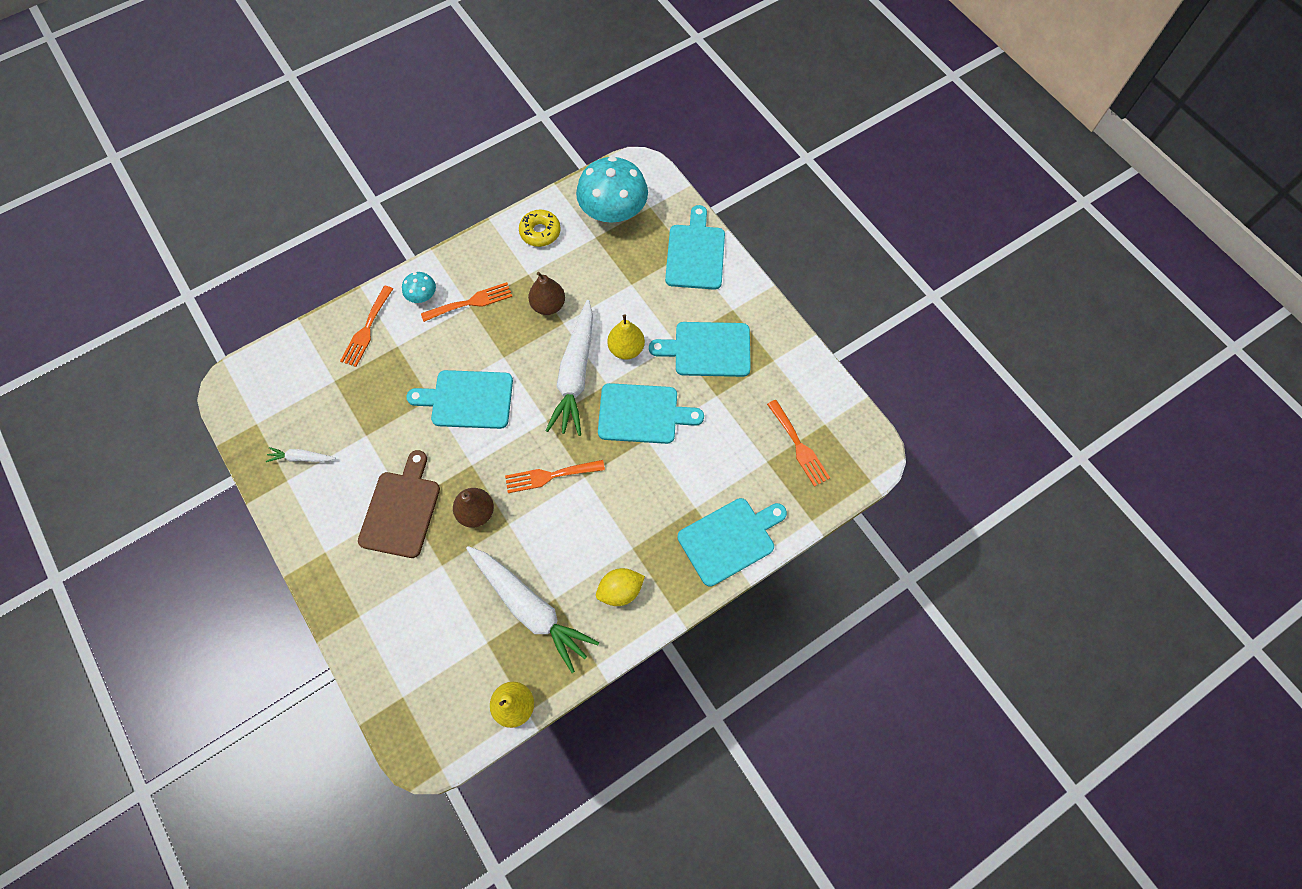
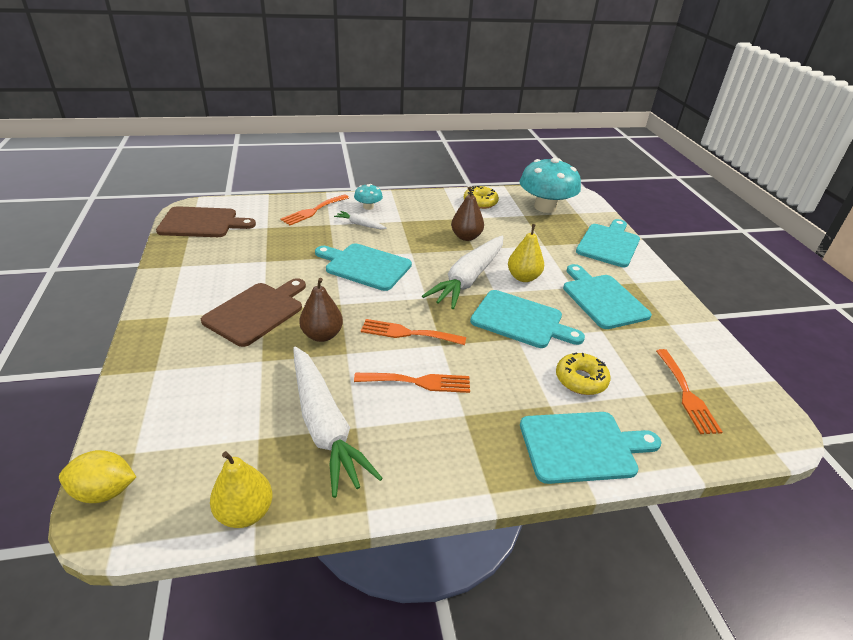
camera: 20 degrees right, 30 degrees down
(260, 405) = (202, 223): none -> brown cutting board
(302, 458) = (204, 257): white carrot -> white carrot (360, 224)
(471, 302) = (404, 219): orange fork -> orange fork (418, 382)
(620, 590) = (433, 447): yellow lemon -> yellow lemon (104, 491)
(707, 349) = (602, 299): turquoise cutting board -> turquoise cutting board turned 45 degrees clockwise
(712, 467) = (581, 380): none -> yellow donut

